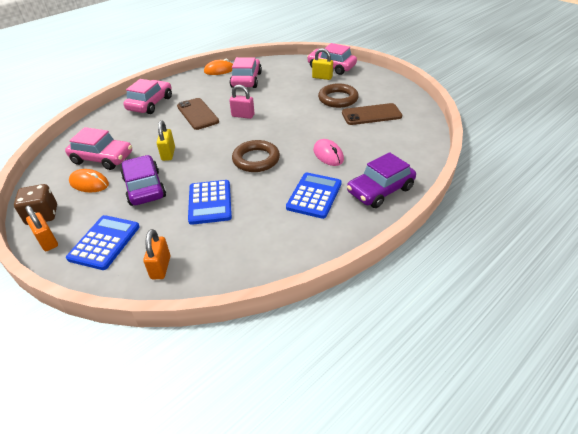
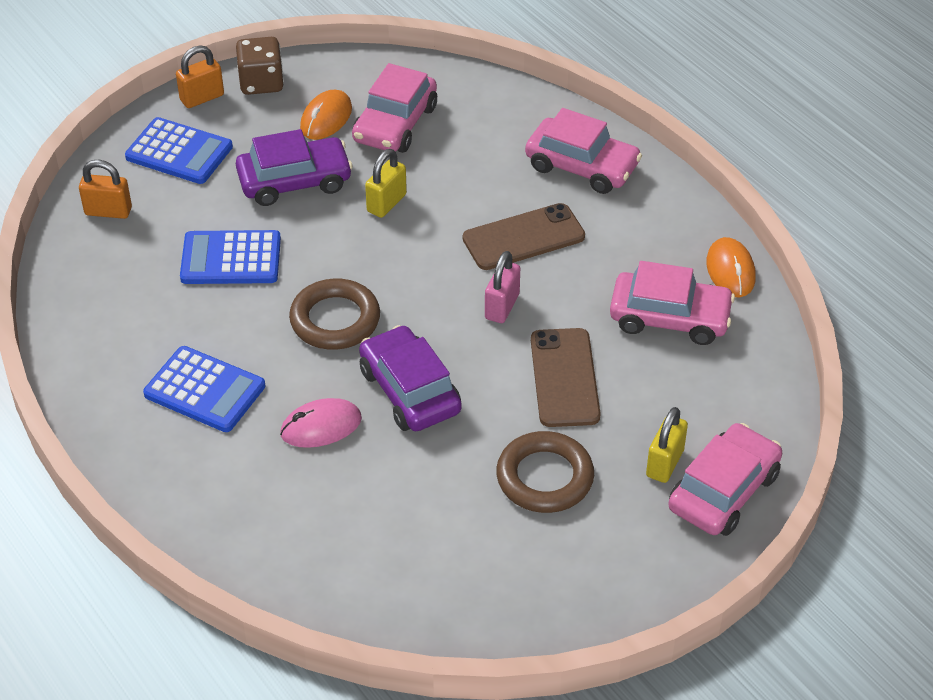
camera: 95 degrees right, 5 degrees up
(168, 154) = (386, 203): yellow padlock -> yellow padlock turned 60 degrees counterclockwise
(371, 115) = (458, 527): brown phone -> brown phone (565, 378)
(380, 190) = (189, 484): purple car -> purple car (410, 391)

